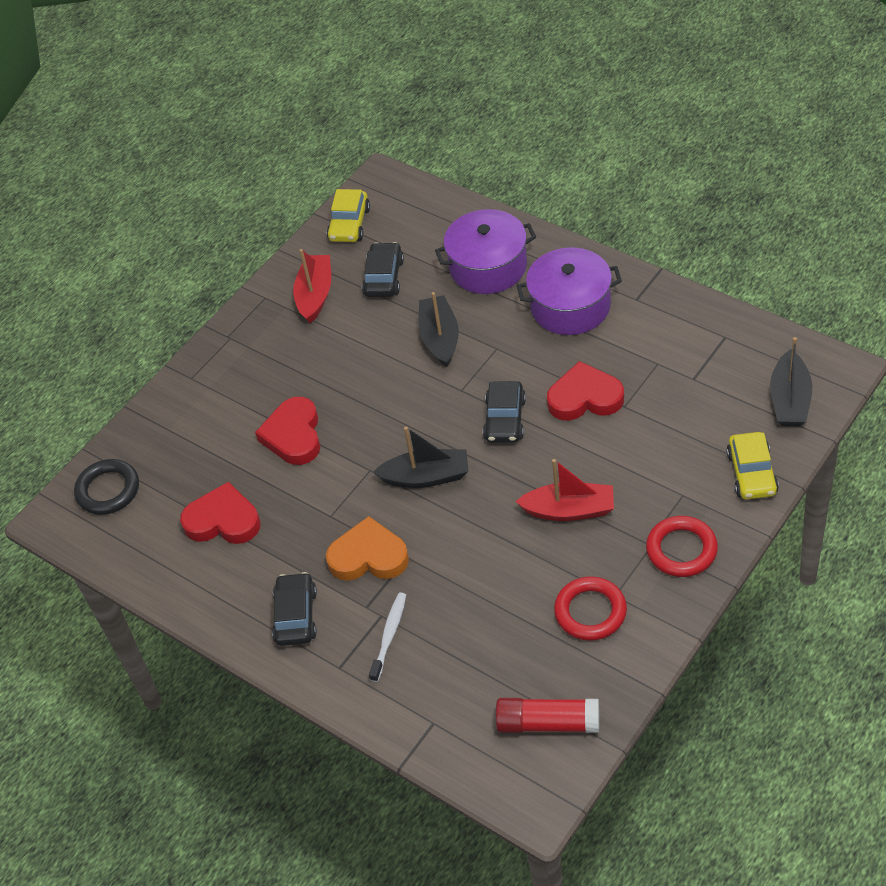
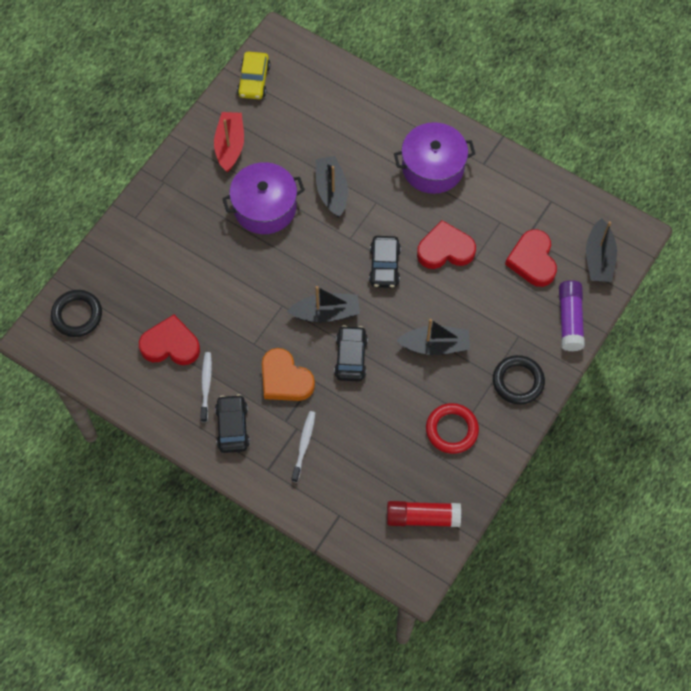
camera: 10 degrees left, 15 degrees up
(265, 567) = (206, 386): none -> white toothbrush
(293, 435) = (221, 273): red heart -> red heart (532, 260)
(368, 556) = (285, 379): orange heart -> orange heart turned 135 degrees counterclockwise
(384, 277) = (284, 132): black car -> black car (351, 357)
(488, 266) = (367, 127): purple pot -> purple pot (265, 207)
(569, 510) = (435, 346): red boat -> black boat
(681, 550) = (518, 381): red ring -> black ring
(752, 473) = (570, 320): yellow car -> purple glue stick

